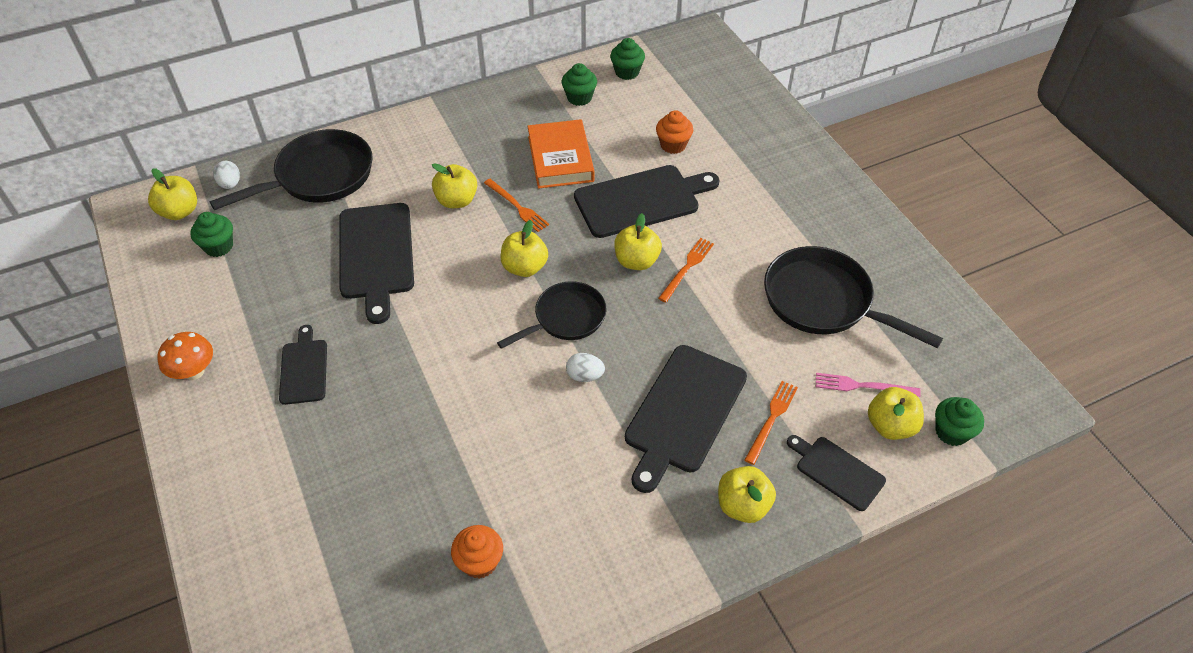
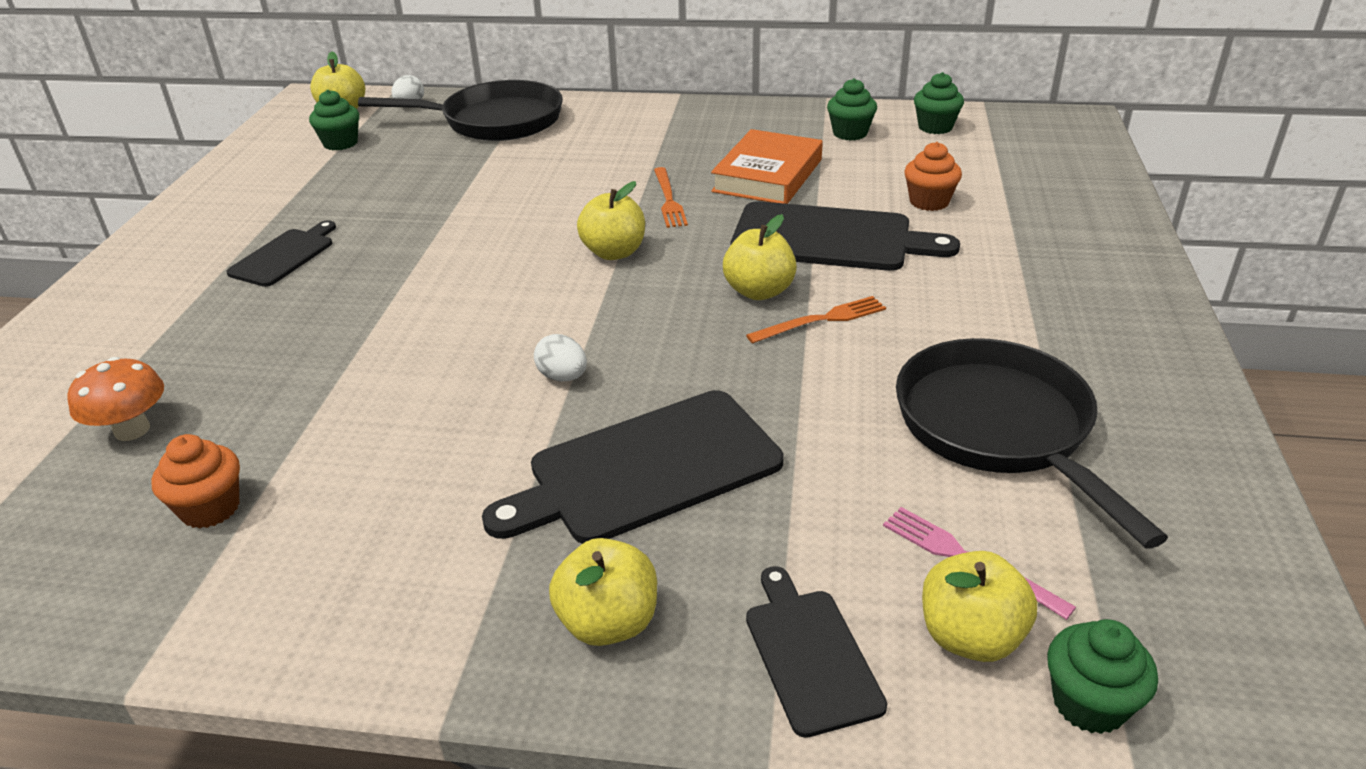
camera: 35 degrees right, 15 degrees down
(194, 371) = (193, 223): orange mushroom -> orange mushroom (132, 430)
(376, 255) = (471, 193): black cutting board -> none
(456, 200) = (607, 176): yellow apple -> none
(566, 318) = (606, 314): black pan -> none
(771, 419) = (769, 534): orange fork -> none

